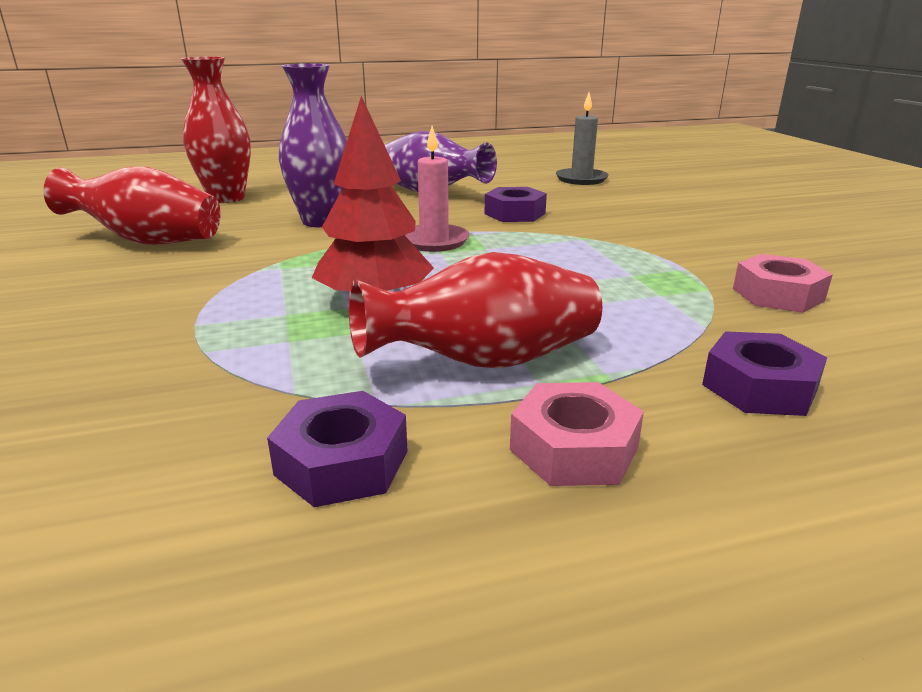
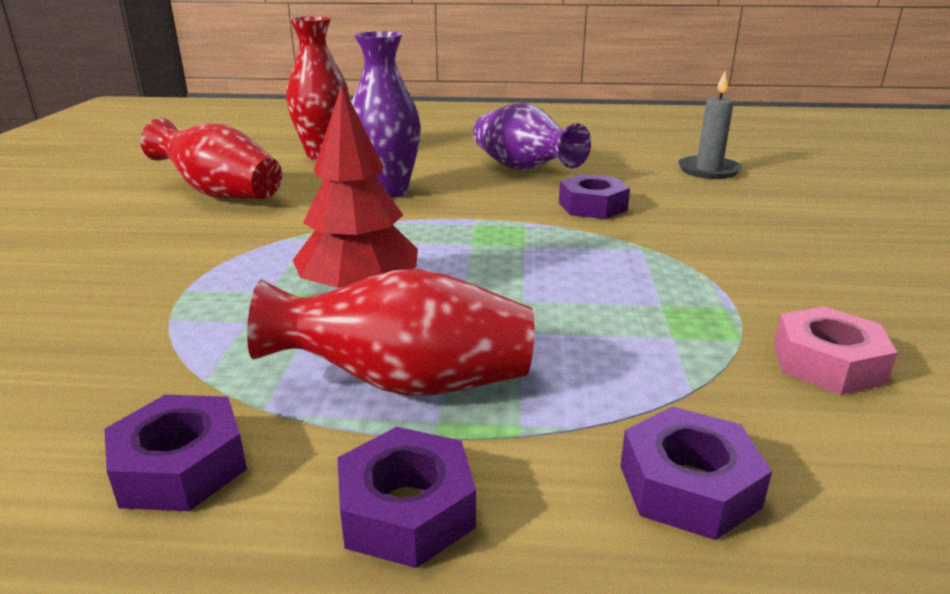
camera: 20 degrees right, 0 degrees up
(434, 241) = (477, 229): pink candle -> none
(574, 448) = (407, 510): pink nut -> purple nut

